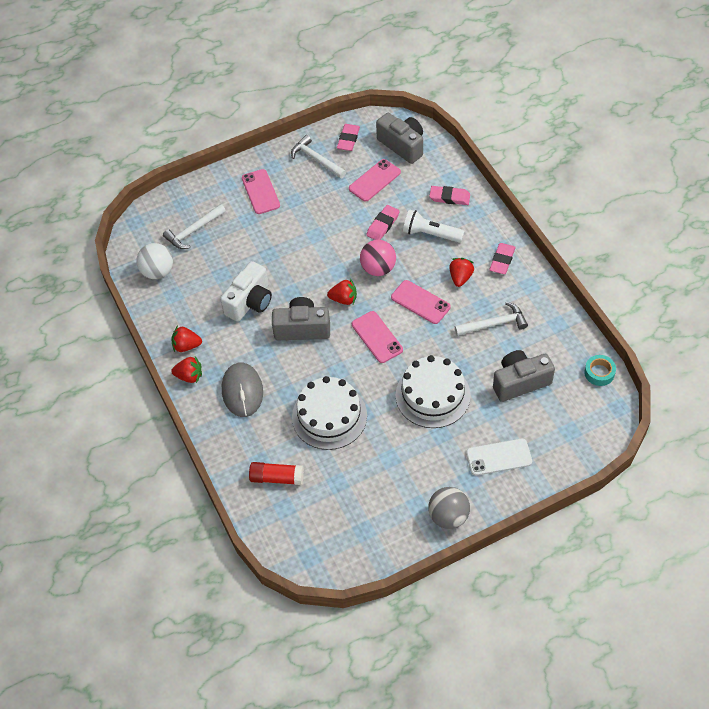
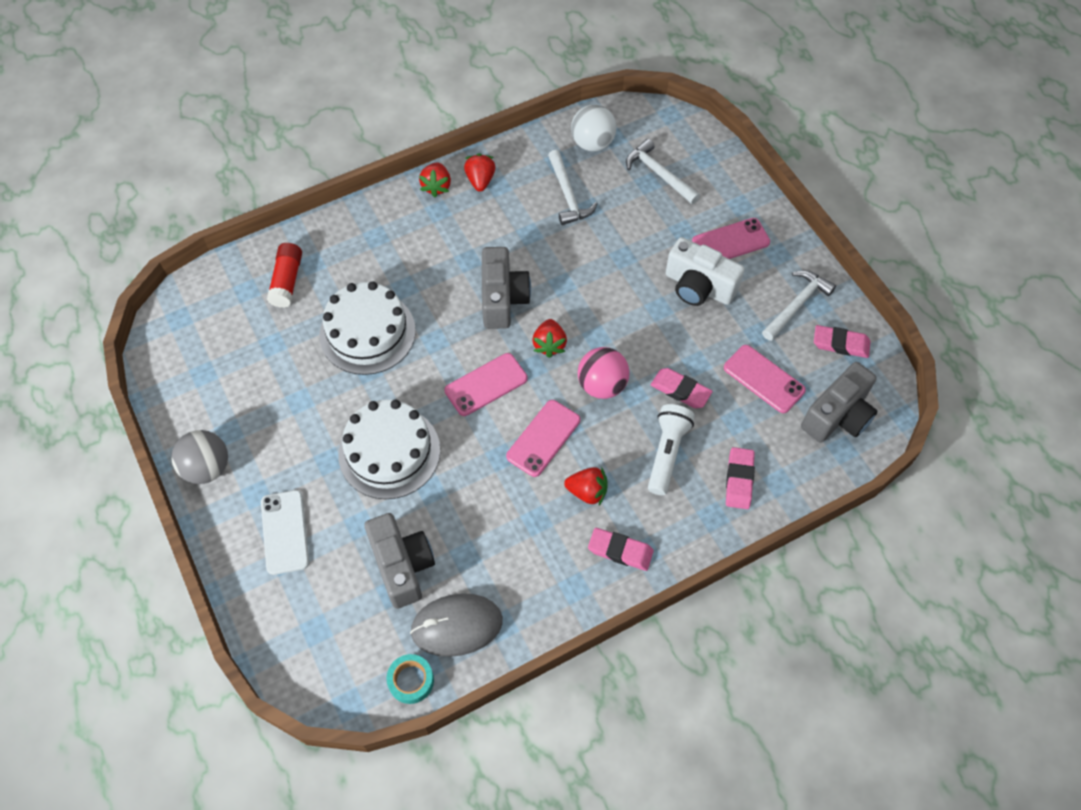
camera: 85 degrees right, 5 degrees up
(242, 391) = (411, 240): grey mouse -> grey mouse (456, 626)
(250, 302) = (545, 240): white camera -> white camera (698, 287)
(494, 324) = (504, 535): white hammer -> white hammer (568, 195)

